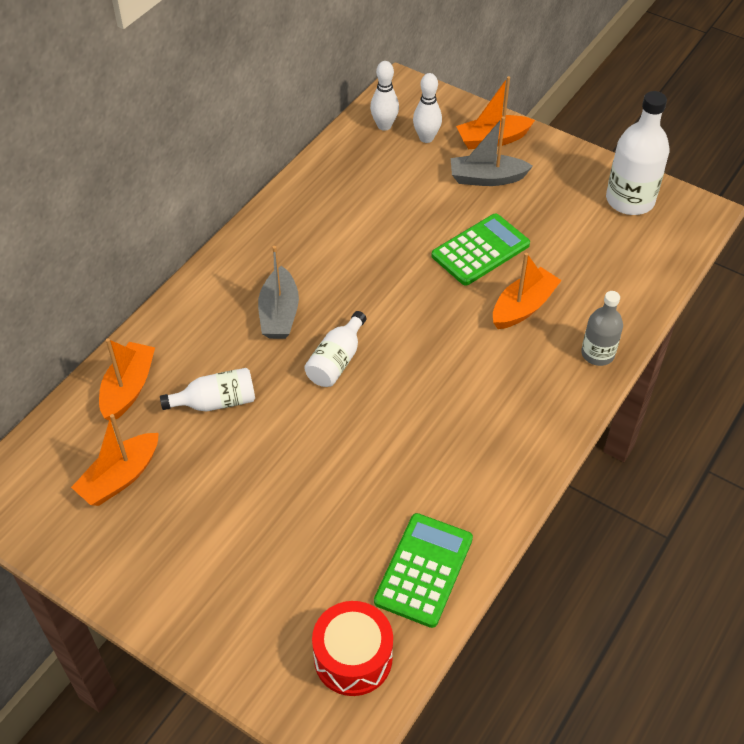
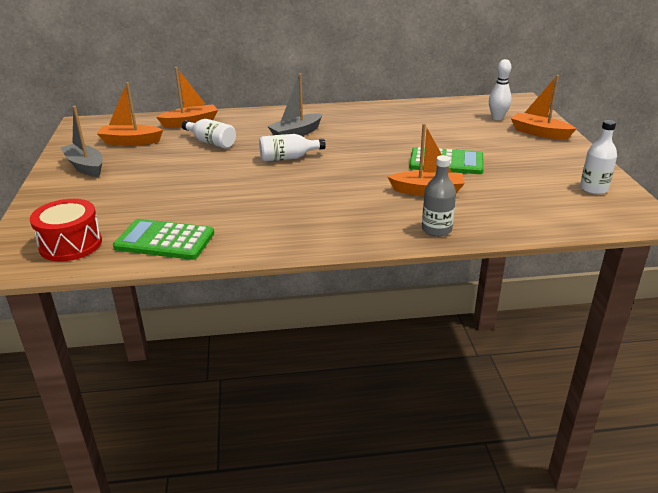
camera: 50 degrees right, 20 degrees down
(384, 126) = (481, 106): white bowling pin -> none
(423, 570) = (164, 241): green calculator -> green calculator turned 150 degrees counterclockwise
(486, 178) = (506, 143): grey boat -> grey boat (85, 166)
(630, 200) = (593, 189): white bottle -> white bottle, size x0.61

